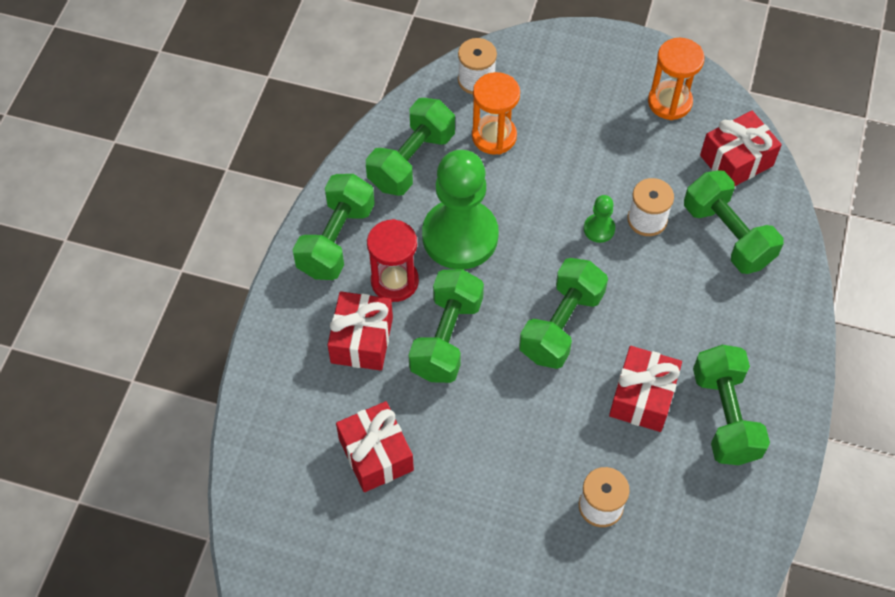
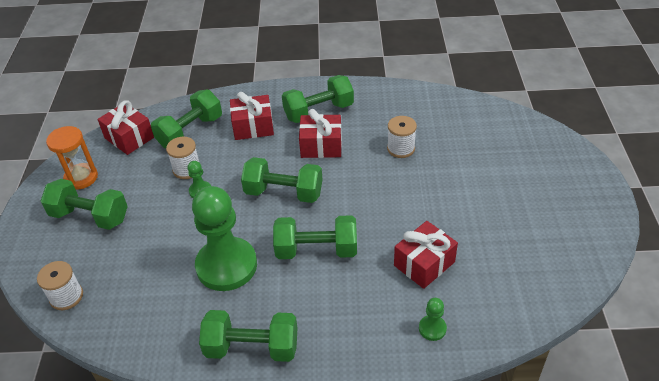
camera: 105 degrees left, 15 degrees down
(281, 427) = (432, 328): none -> green pawn
(362, 340) = (338, 300): red gift -> red gift (253, 127)
(394, 281) = (279, 295): red hourglass -> none
(411, 160) = (159, 318): green dumbbell -> green dumbbell (90, 216)
(494, 136) = (126, 269): orange hourglass -> none

